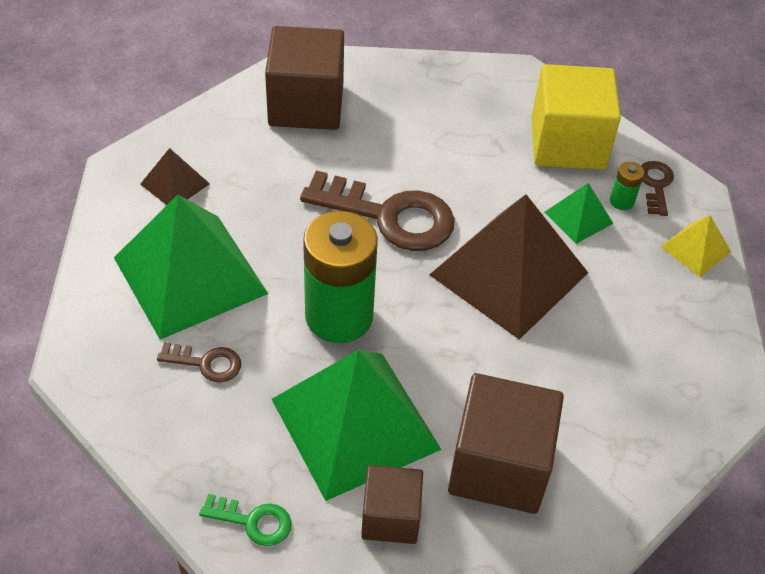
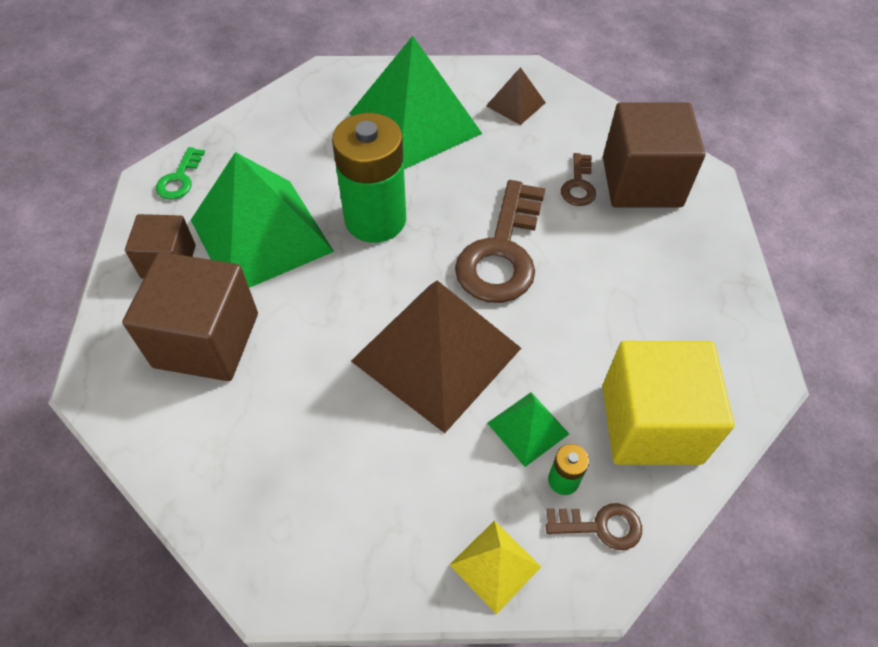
camera: 90 degrees right, 5 degrees up
(206, 363) = (326, 140): brown key -> brown key (578, 185)

